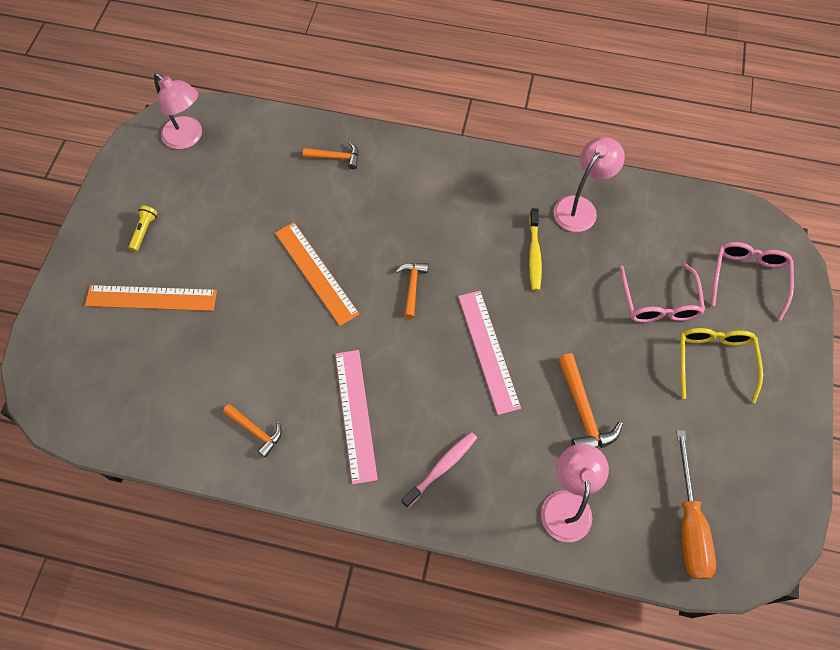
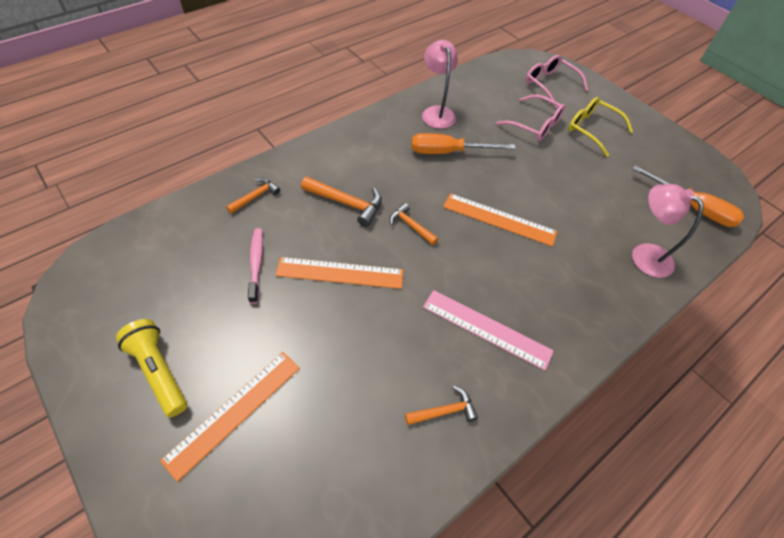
camera: 55 degrees left, 10 degrees down
(144, 231) = (159, 371): yellow flashlight -> yellow flashlight, size x1.84
(188, 138) = (111, 275): pink lamp -> none
(442, 467) = (570, 304): pink toothbrush -> pink toothbrush (256, 263)
(488, 351) = (499, 219): pink ruler -> orange ruler
(534, 254) = (448, 152): yellow toothbrush -> orange screwdriver
(583, 412) = (583, 204): orange hammer -> orange hammer (347, 203)

